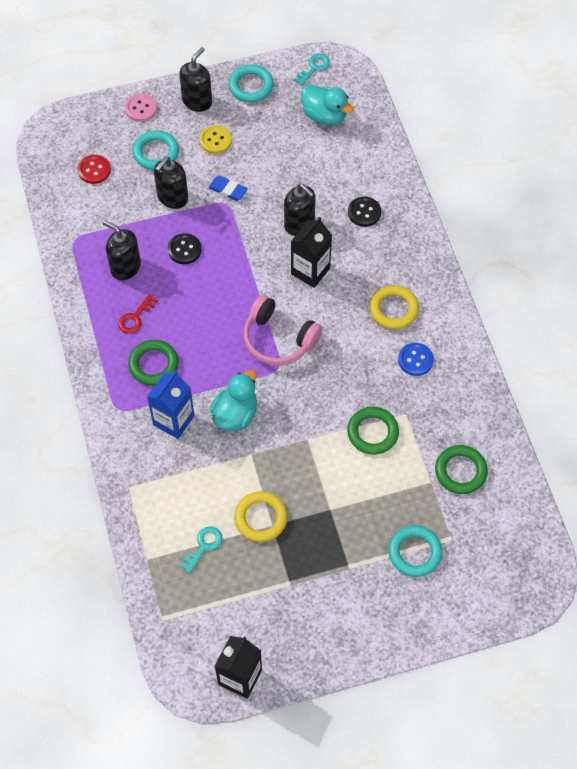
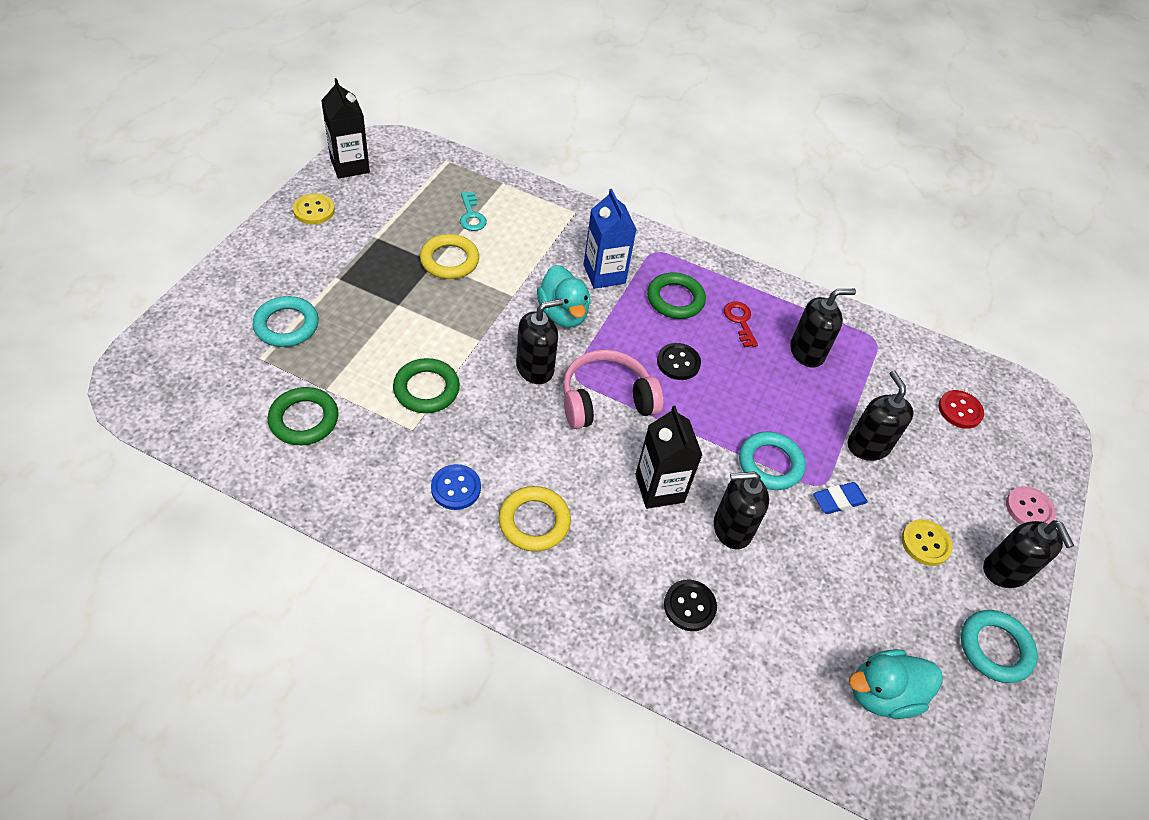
camera: 125 degrees right, 10 degrees down
(156, 153) = (947, 476): turquoise ring -> turquoise ring (770, 464)
(184, 249) = (788, 408): black button -> black button (678, 363)
(295, 392) = (535, 368): none -> black soap dispenser
(309, 648) = (314, 210): none -> yellow button
(314, 68) = (982, 754): turquoise key -> none

